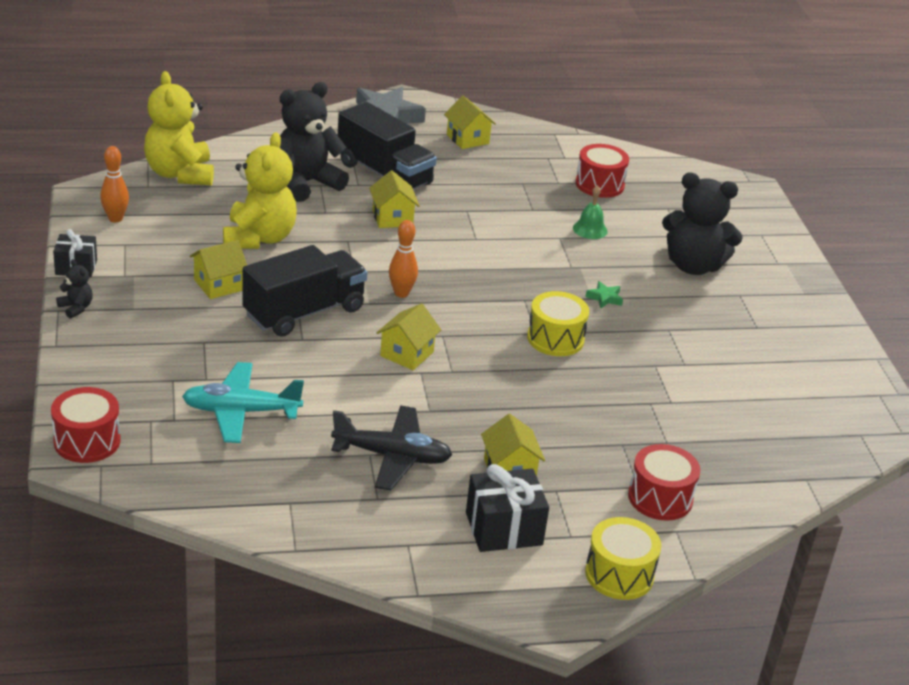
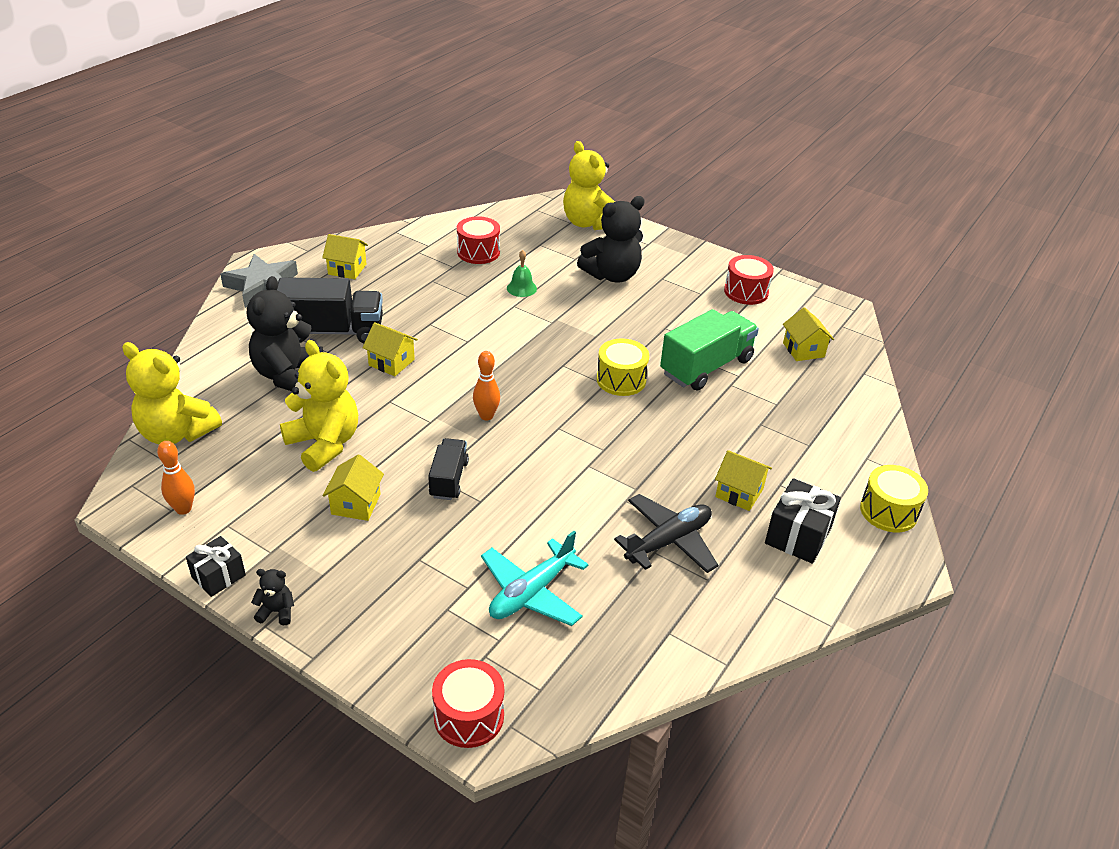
camera: 45 degrees left, 5 degrees up
(304, 312) = (448, 479): black truck -> black truck, size x0.57
(407, 354) = (559, 458): yellow house -> yellow house (803, 350)
(604, 298) = (602, 331): green star -> none
(652, 377) = (706, 367): none -> green truck
(660, 498) = (829, 443): red drum -> red drum (746, 292)
(748, 217) = (588, 223): none -> yellow teddy bear

